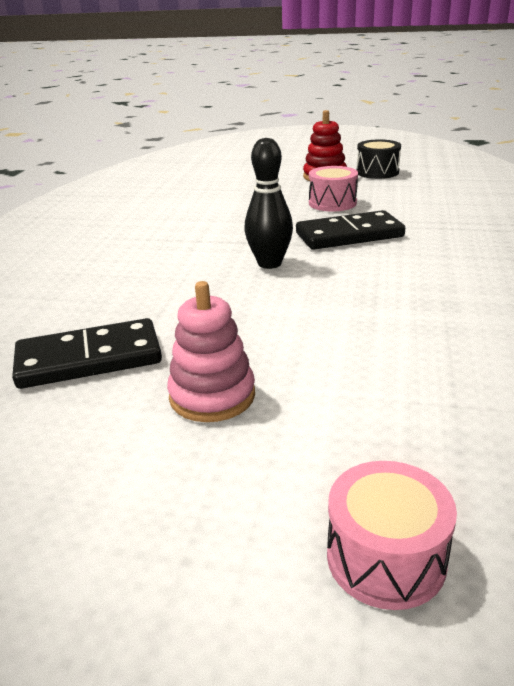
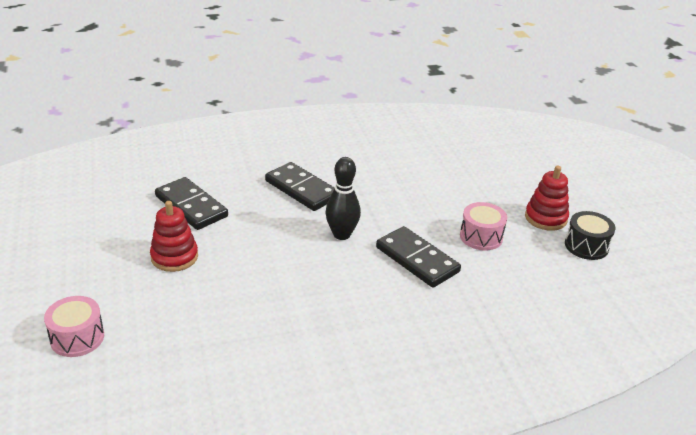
camera: 60 degrees right, 5 degrees up
(148, 270) = (302, 189): none -> black domino
(212, 396) = (174, 257): pink stacking toy -> red stacking toy

